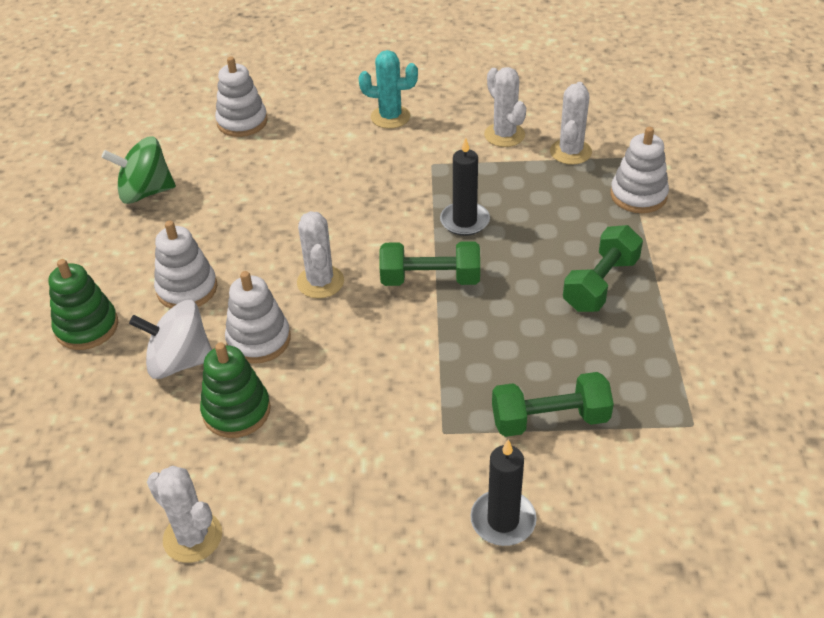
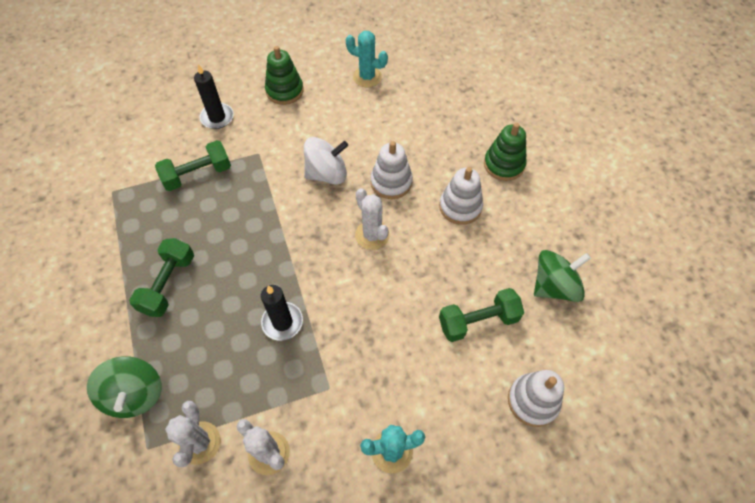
camera: 160 degrees right, 15 degrees up
(179, 361) = (431, 157): white spinning top -> white spinning top (327, 174)
(193, 537) = (367, 77): white cactus -> turquoise cactus
(236, 411) = (380, 137): green stacking toy -> green stacking toy (284, 91)
(430, 279) = (294, 257): green dumbbell -> green dumbbell (478, 321)
(638, 195) = (135, 394): white stacking toy -> green spinning top

